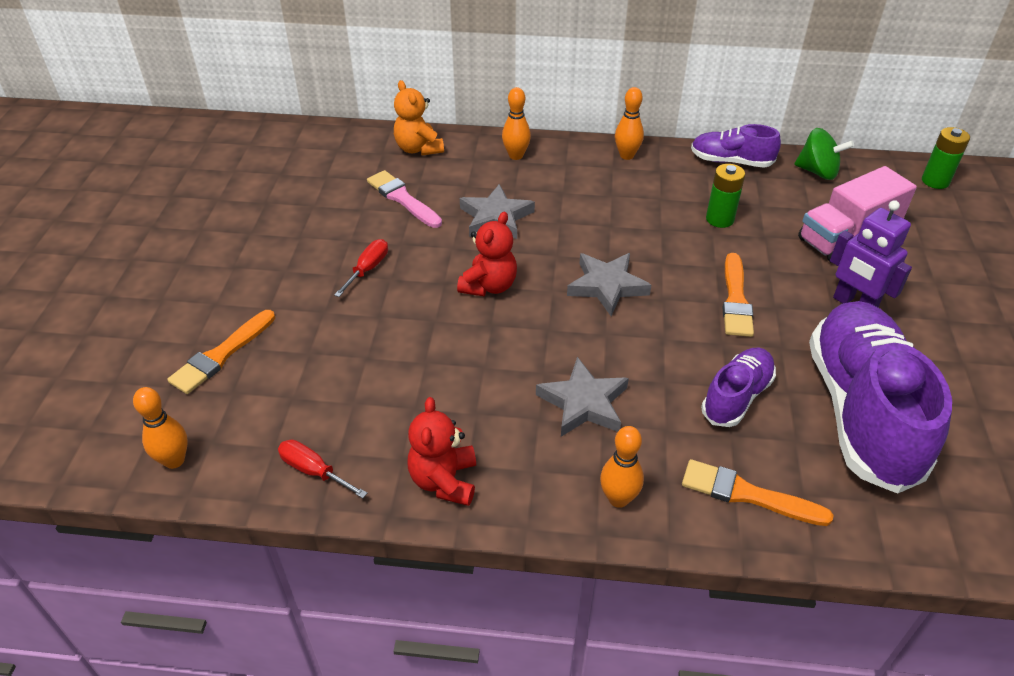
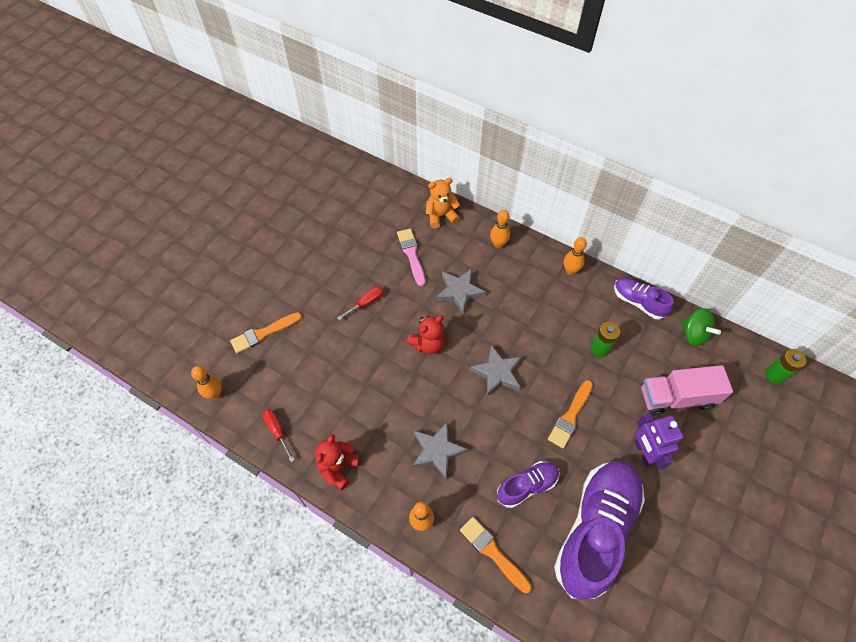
camera: 25 degrees right, 15 degrees up
(418, 149) = (441, 216): orange teddy bear -> orange teddy bear turned 75 degrees clockwise

